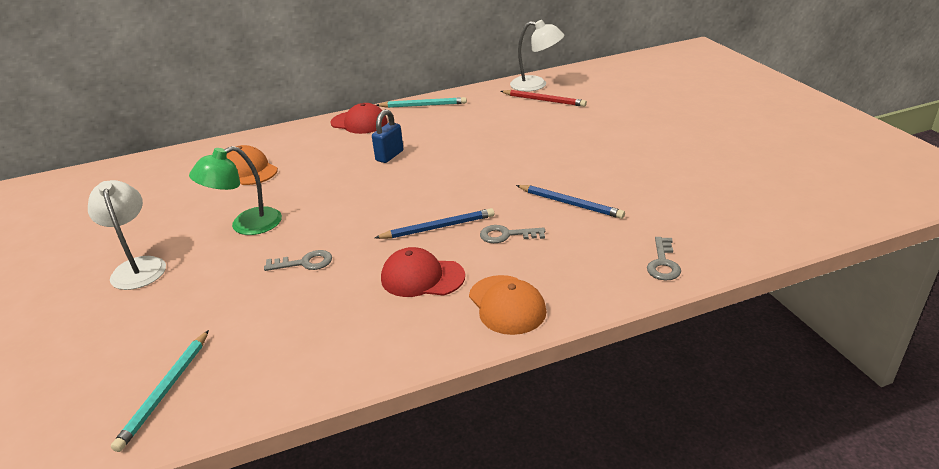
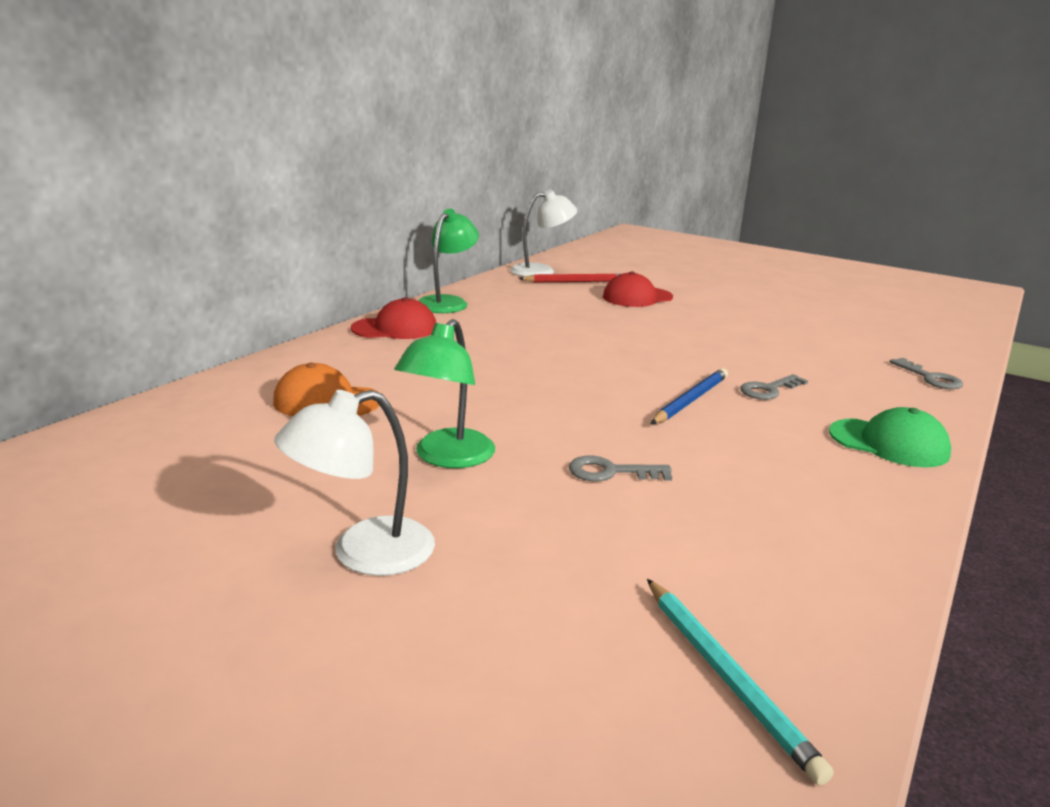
camera: 40 degrees left, 10 degrees down
(138, 267) = (363, 553): white lamp -> white lamp turned 60 degrees counterclockwise
(304, 263) = (610, 472): grey key -> grey key turned 135 degrees counterclockwise
(389, 156) = (501, 351): blue padlock -> none
(422, 277) = (767, 446): red cap -> red cap (637, 297)
(423, 105) = (447, 302): turquoise pencil -> green lamp
(507, 305) = (888, 443): orange cap -> green cap
(570, 204) = (769, 353): blue pencil -> none

